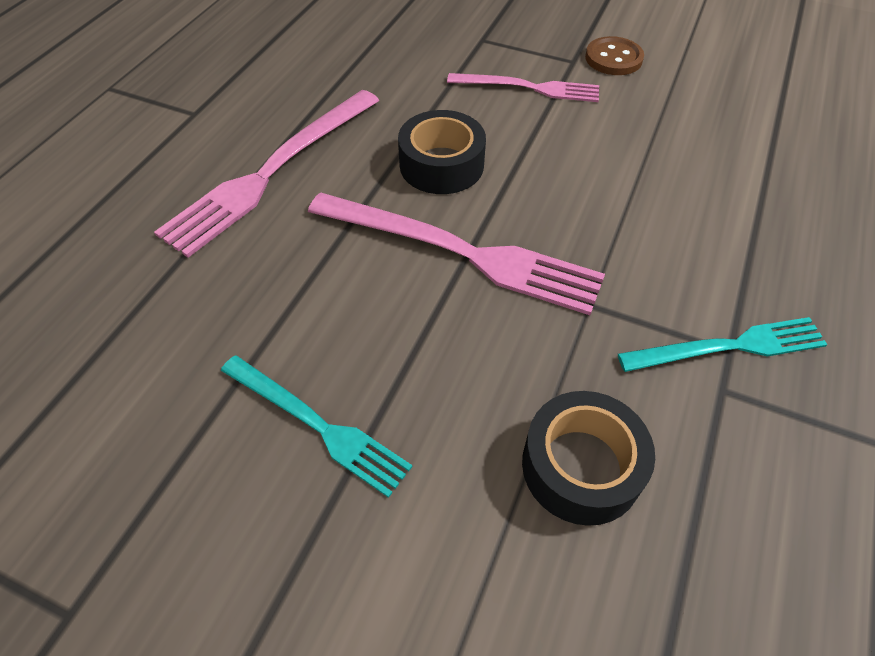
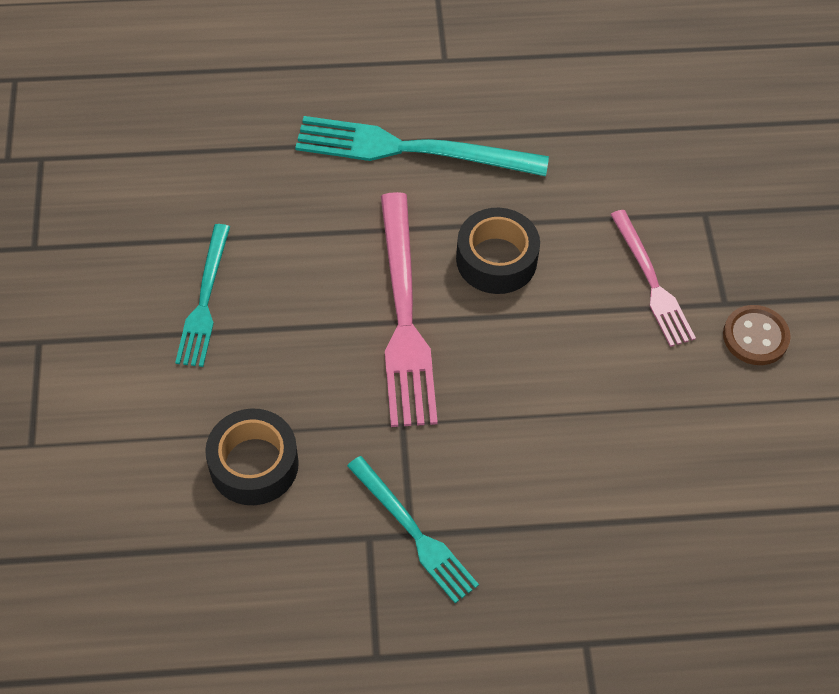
camera: 60 degrees right, 5 degrees up
(272, 172) = (411, 150): pink fork -> turquoise fork

